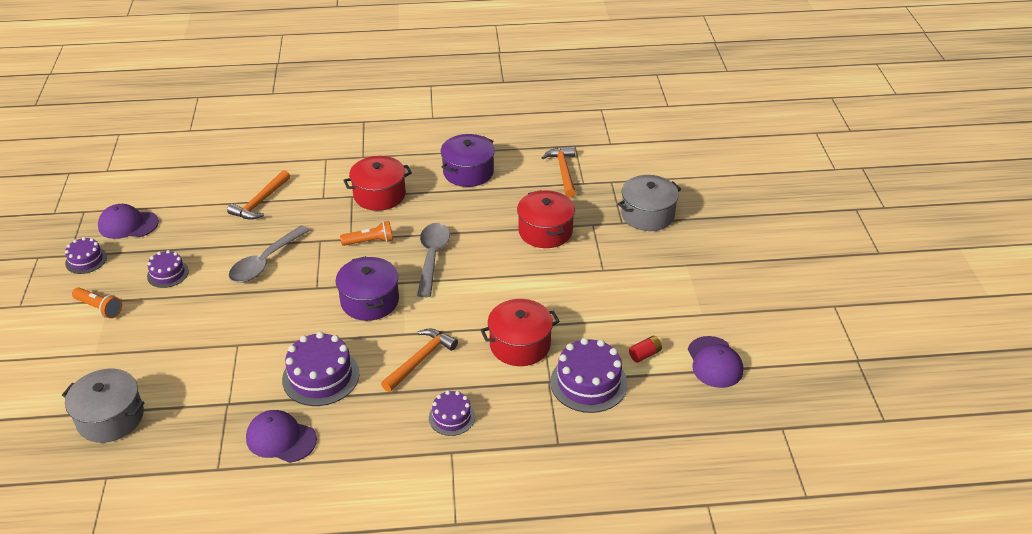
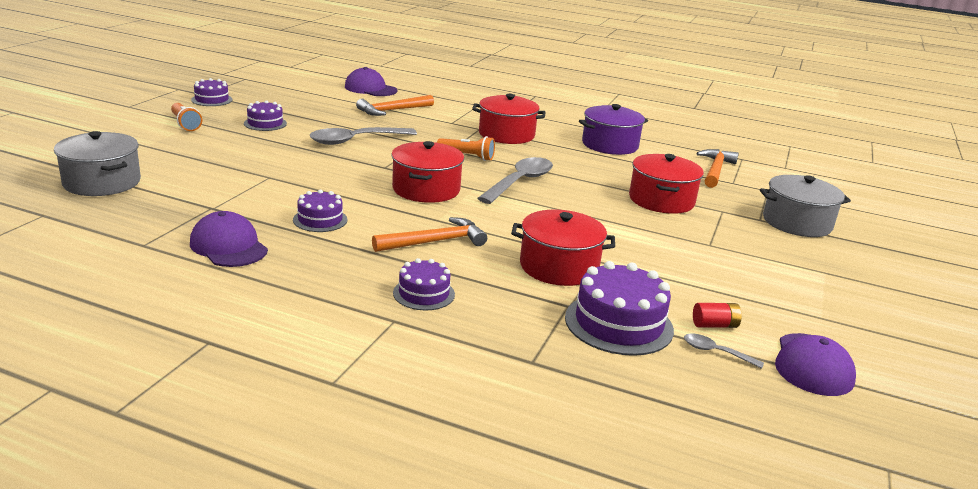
camera: 25 degrees right, 15 degrees down
(128, 224) = (269, 93): purple cap -> purple cap (370, 89)
(321, 376) = (320, 220): purple cake -> purple cake, size x0.58
(369, 301) = (426, 189): purple pot -> red pot
(657, 379) = (716, 352): none -> grey spoon

